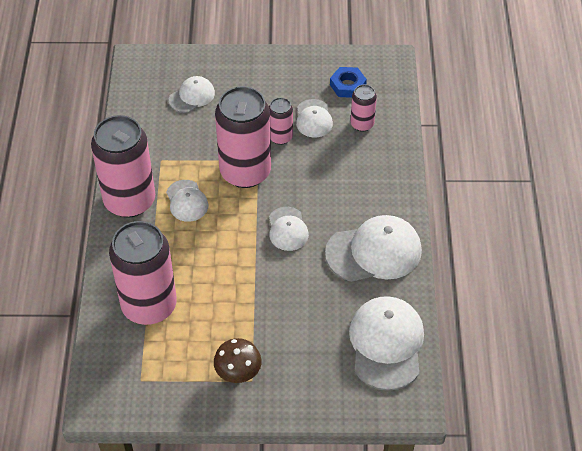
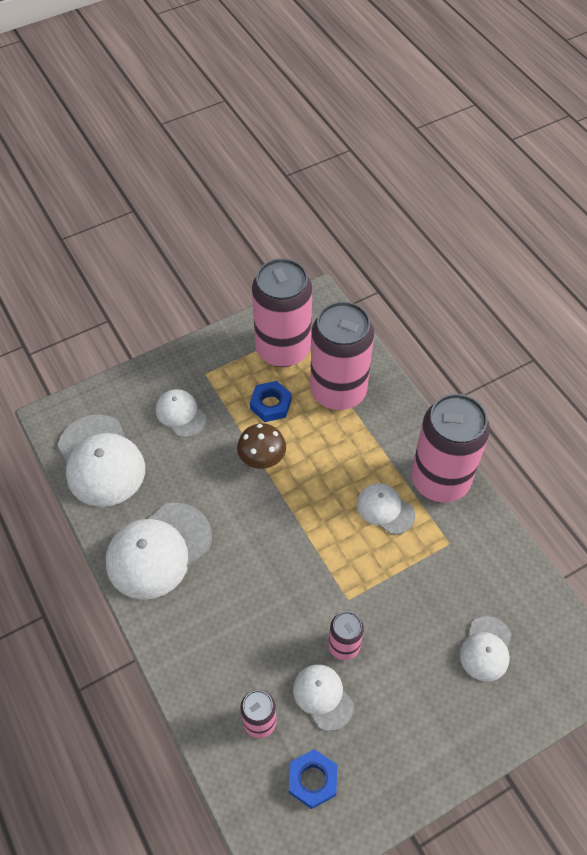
camera: 150 degrees right, 5 degrees up
(214, 322) = (270, 404): none -> blue nut
(238, 373) = (220, 374): brown mushroom -> brown mushroom (262, 459)
(245, 172) = (351, 576): pink can -> pink can (283, 349)
(287, 229) = (262, 531): white cap -> white cap (180, 414)

